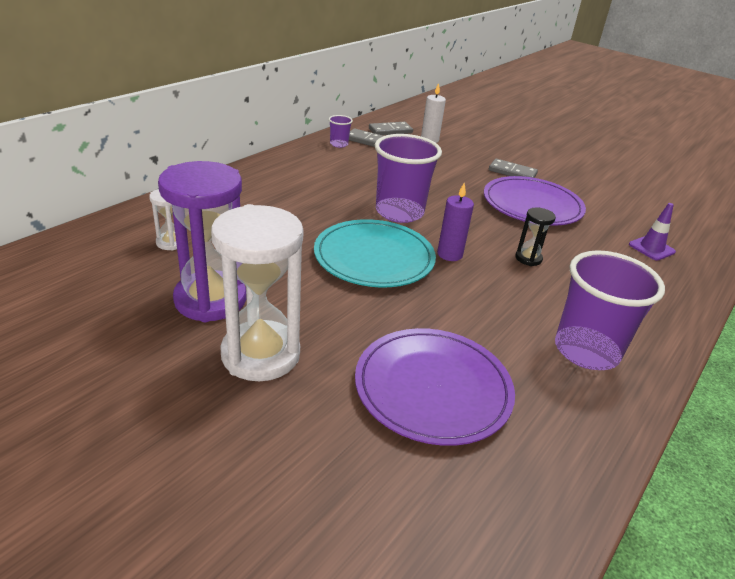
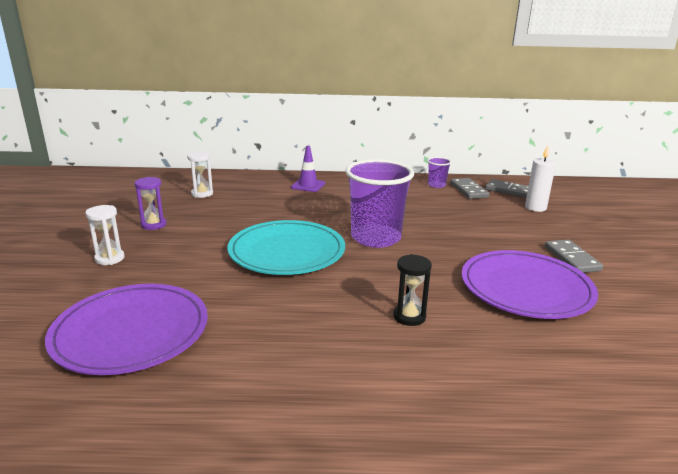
camera: 55 degrees right, 10 degrees down
(210, 300) = (153, 225): purple hourglass -> purple hourglass, size x0.45
(260, 354) = (110, 258): white hourglass -> white hourglass, size x0.45
(449, 254) = (345, 278): purple candle -> none
(586, 351) = (282, 399): purple cup -> none
(651, 248) = (598, 393): purple traffic cone -> purple traffic cone (308, 185)

